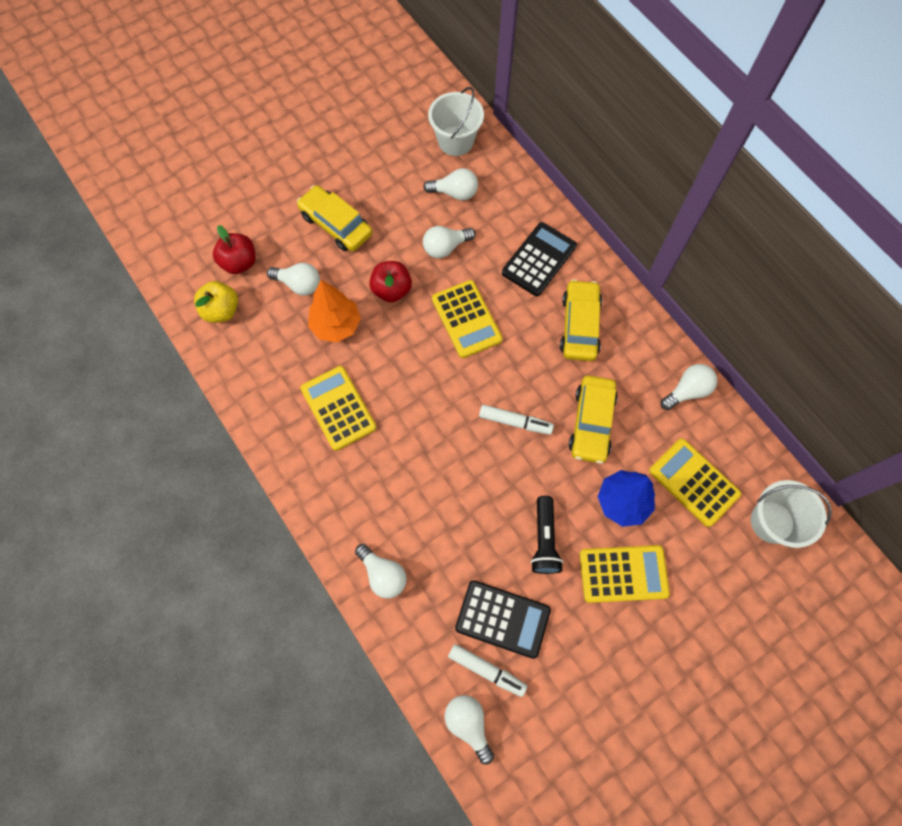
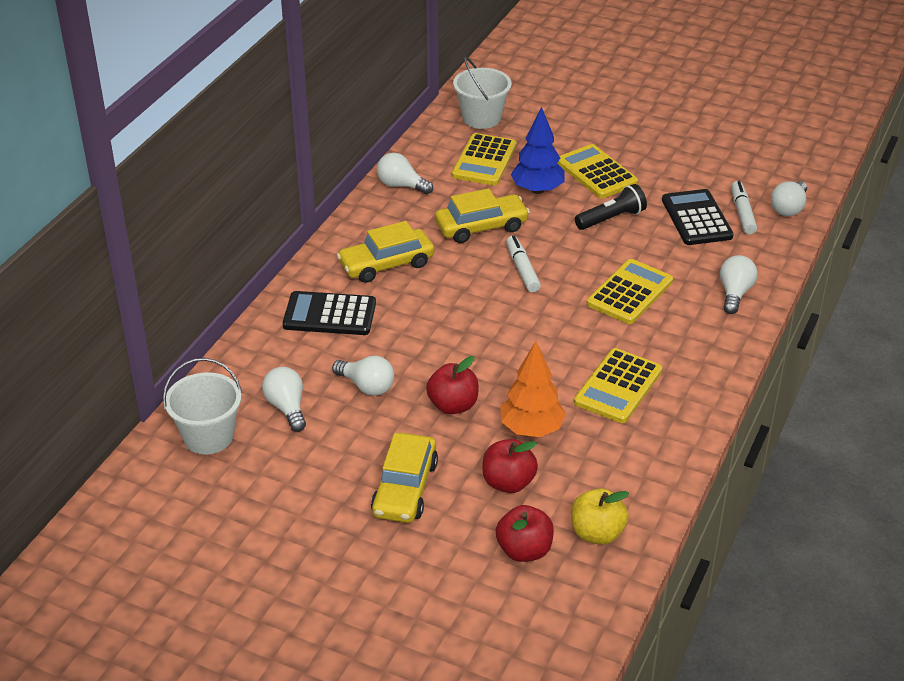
camera: 120 degrees left, 30 degrees down
(299, 284) = (508, 482): white light bulb -> red apple
(466, 319) = (442, 338): yellow calculator -> yellow calculator (629, 292)

